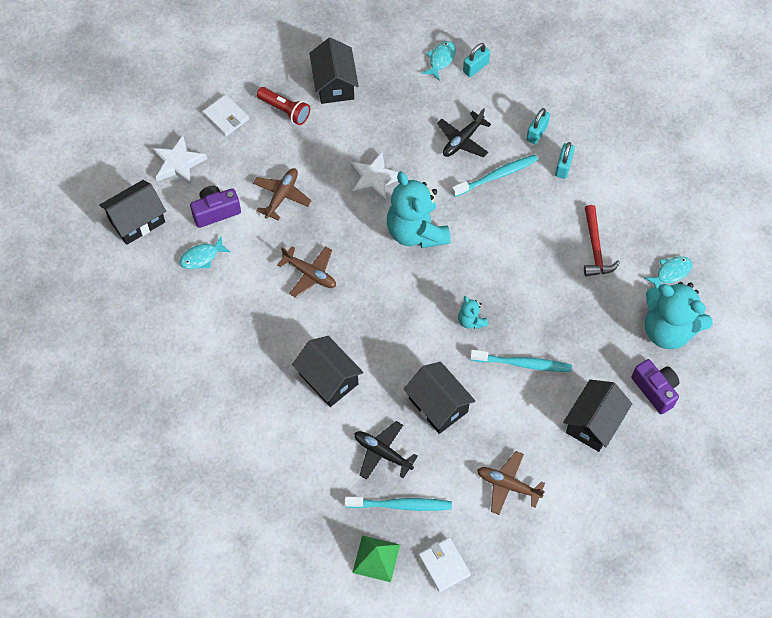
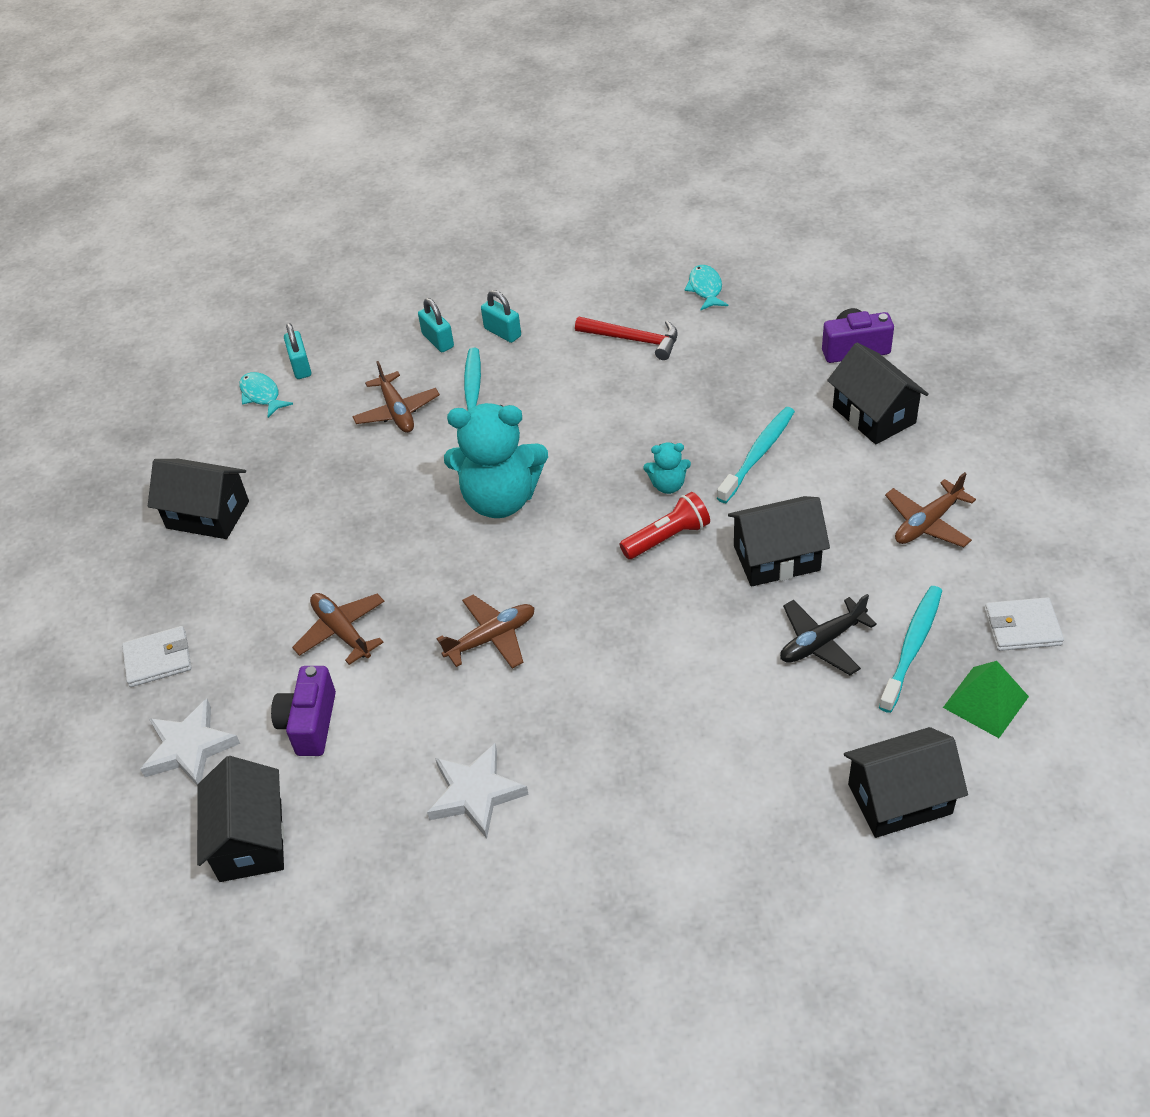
camera: 60 degrees left, 15 degrees down
(202, 257) = (376, 767): turquoise fish -> none
(285, 110) = (205, 584): red flashlight -> red flashlight (667, 537)
(328, 379) = (674, 669): black house -> black house (899, 799)
(374, 179) = (390, 518): white star -> white star (475, 793)
(462, 140) = (397, 411): black plane -> brown plane
(668, 330) = (779, 314): turquoise teddy bear -> none

